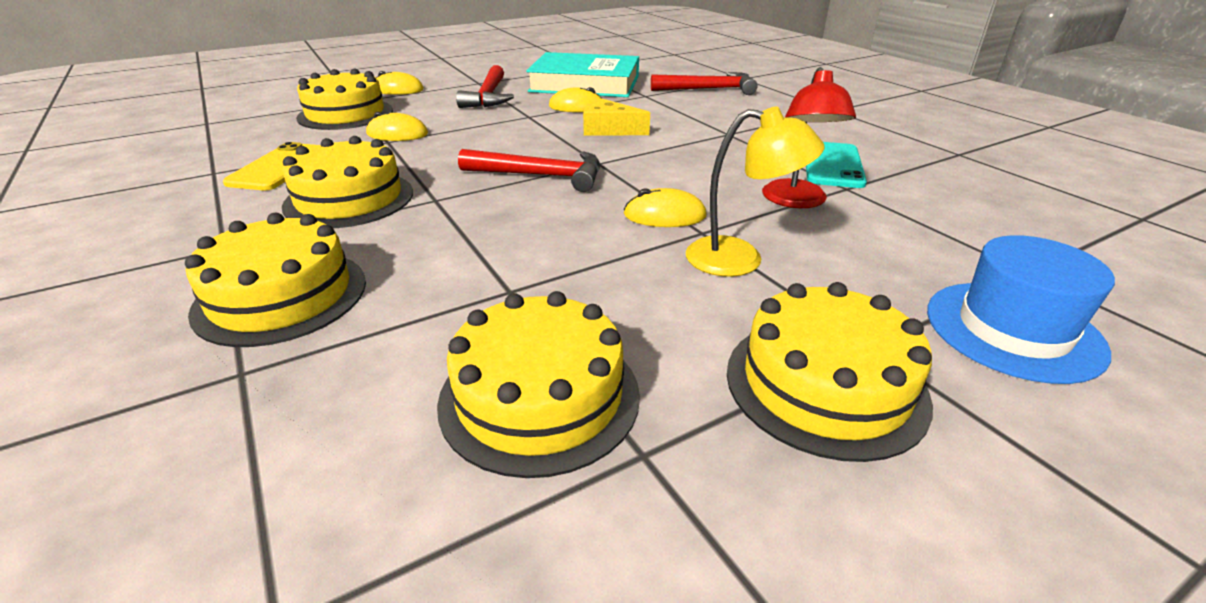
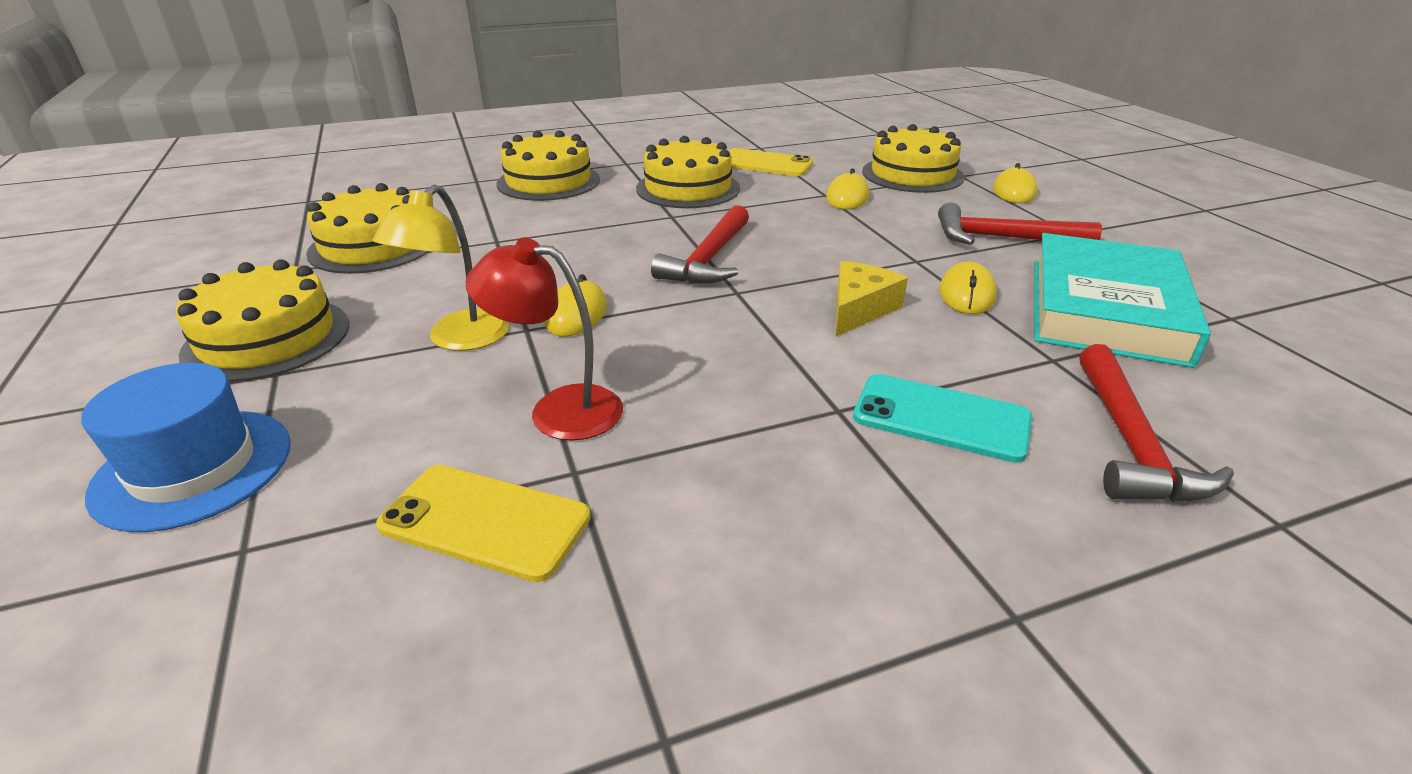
camera: 100 degrees right, 0 degrees up
(832, 165) = (666, 488): turquoise phone -> turquoise phone (941, 418)
(911, 204) = (485, 521): none -> yellow phone

